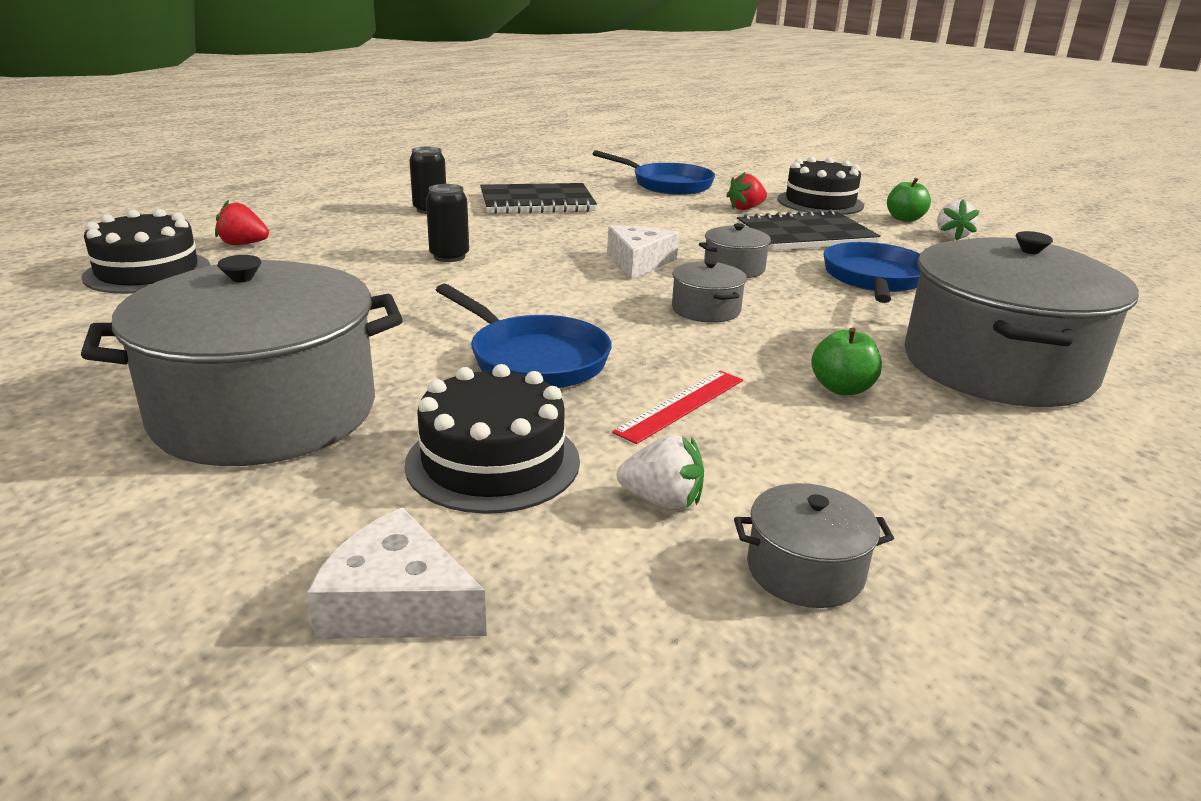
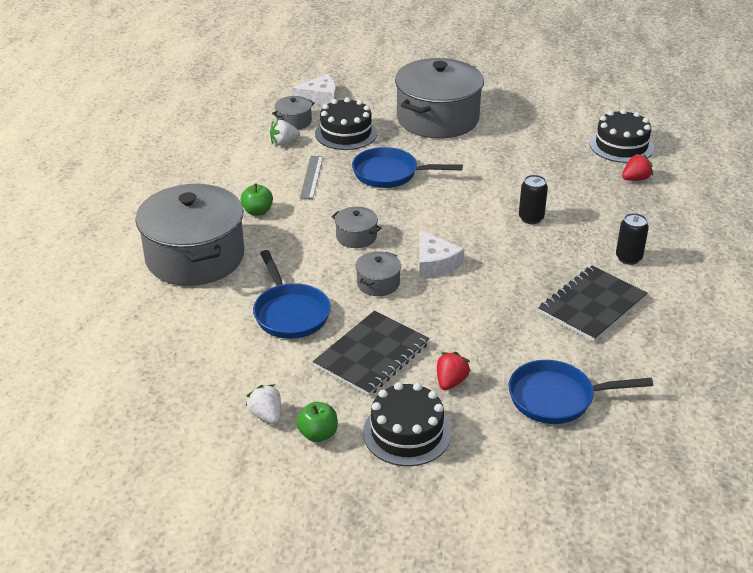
camera: 145 degrees right, 10 degrees up
(681, 405) = (311, 177): red ruler -> grey ruler
(805, 570) = (229, 141): grey pot -> grey pot (294, 121)

